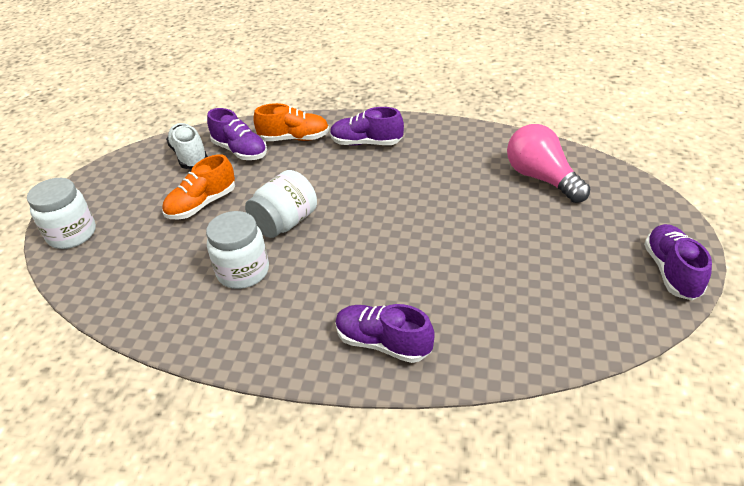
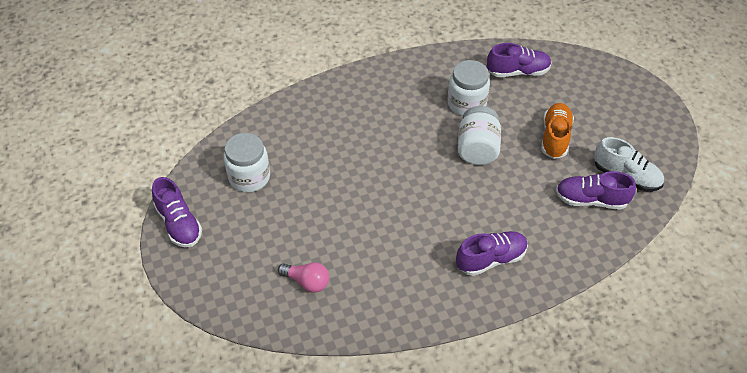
camera: 145 degrees right, 10 degrees up
(72, 234) = (611, 79): white jar -> white jar (249, 177)
(294, 138) = (561, 236): orange shoe -> none
(383, 343) = (342, 99): purple shoe -> purple shoe (517, 72)
(541, 178) = (307, 282): pink light bulb -> pink light bulb, size x0.59

